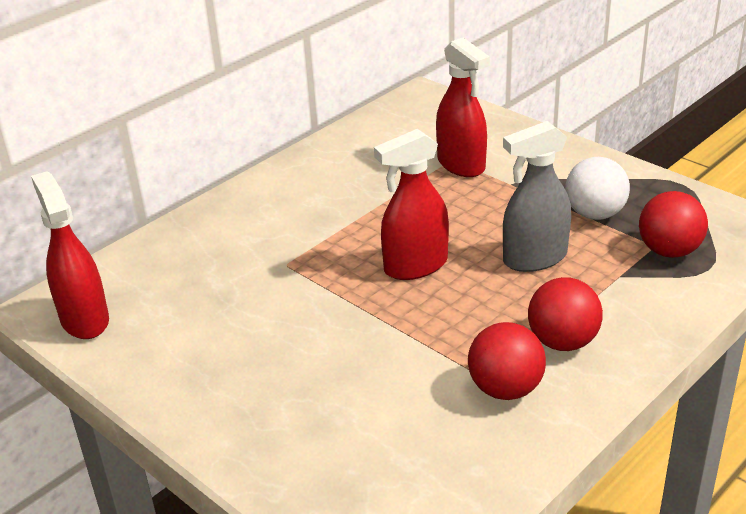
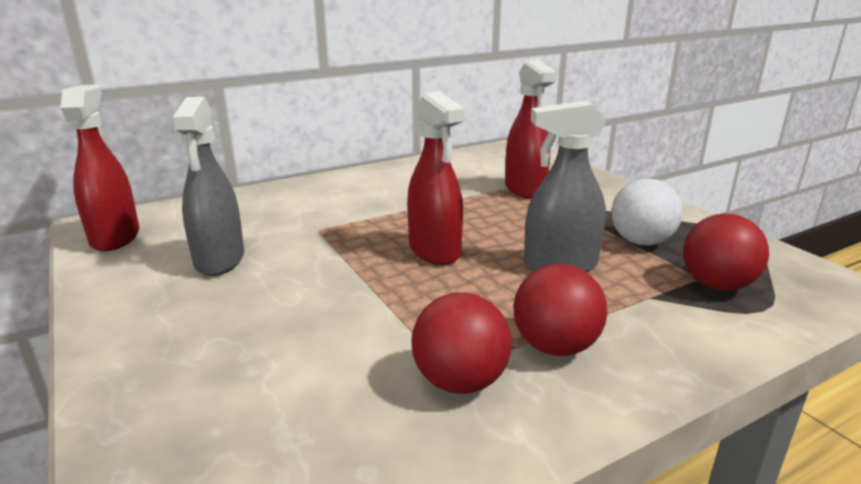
camera: 15 degrees right, 10 degrees down
(219, 322) = (219, 260): none -> grey spray bottle
(415, 266) = (434, 251): red spray bottle -> red spray bottle turned 105 degrees counterclockwise

